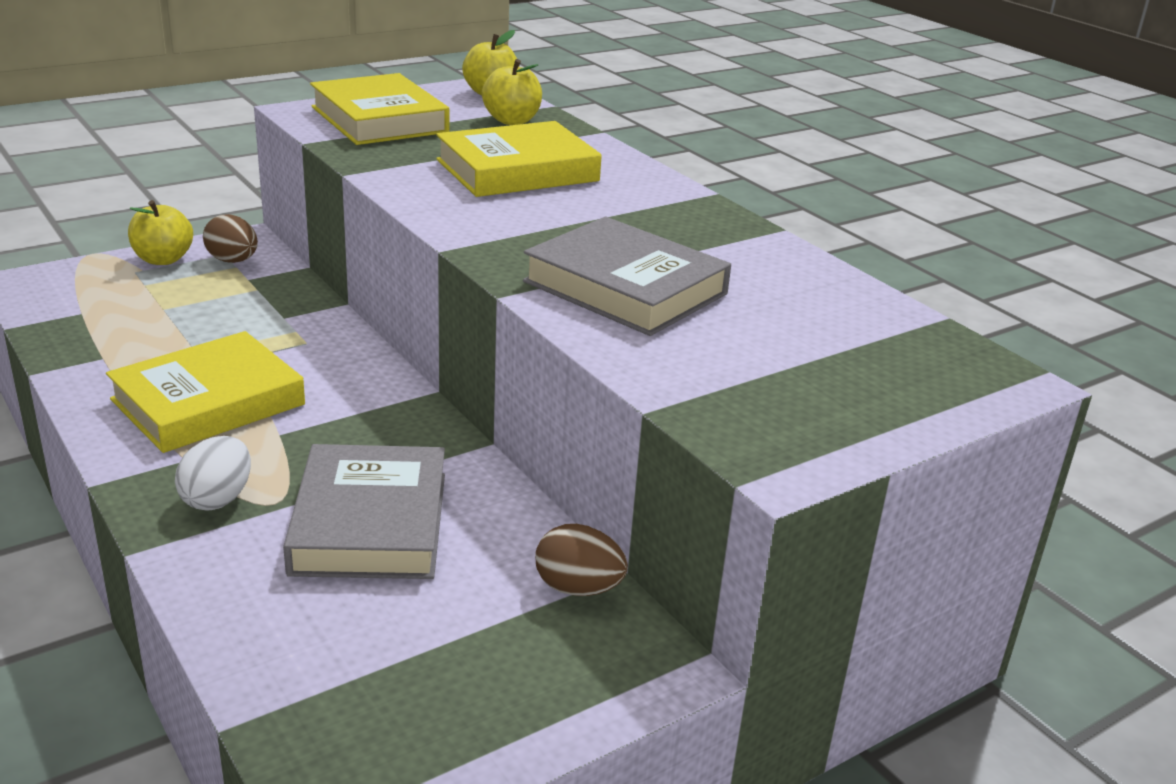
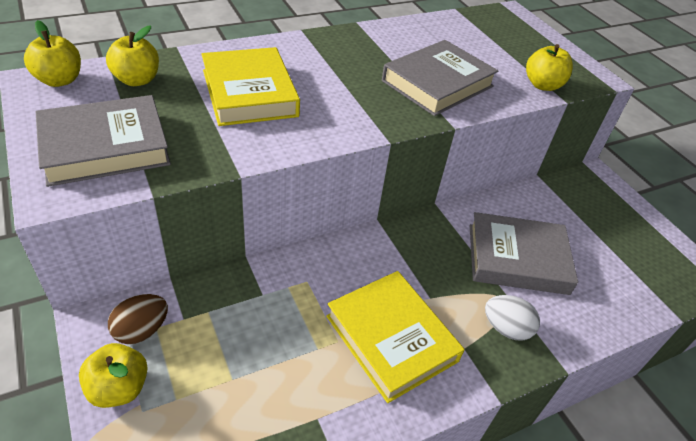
camera: 85 degrees left, 15 degrees up
(379, 120) = (105, 147): yellow book -> grey book
(578, 588) = (553, 190): brown egg -> none
(693, 389) = (542, 85): none -> yellow apple

